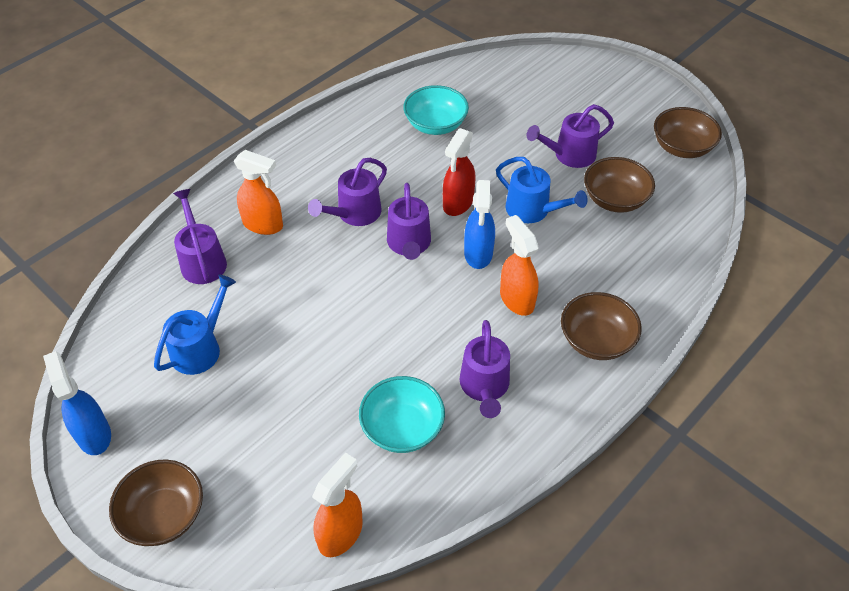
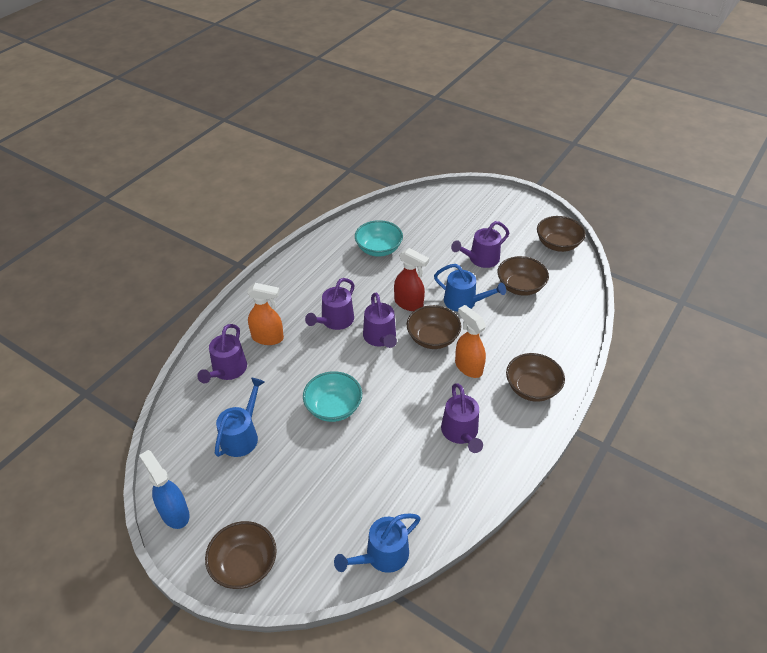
camera: 10 degrees left, 5 degrees down
(202, 260) = (227, 370): purple watering can -> purple watering can turned 135 degrees counterclockwise
(341, 533) = (382, 556): orange spray bottle -> blue watering can
(402, 428) = (408, 471): turquoise bowl -> turquoise bowl (333, 407)
(458, 203) = (409, 304): red spray bottle -> red spray bottle turned 75 degrees counterclockwise
(478, 254) = (432, 338): blue spray bottle -> brown bowl

